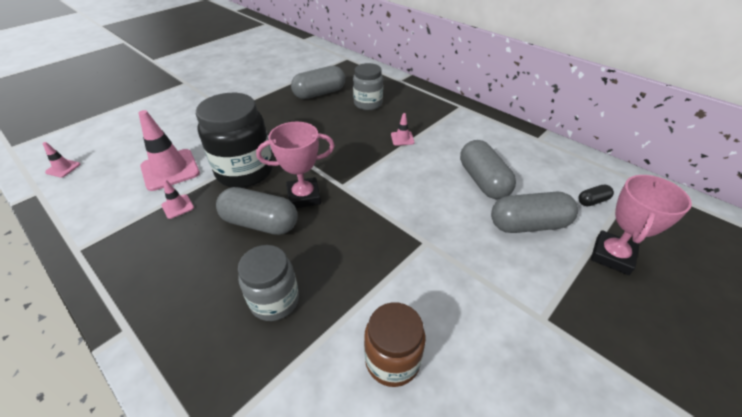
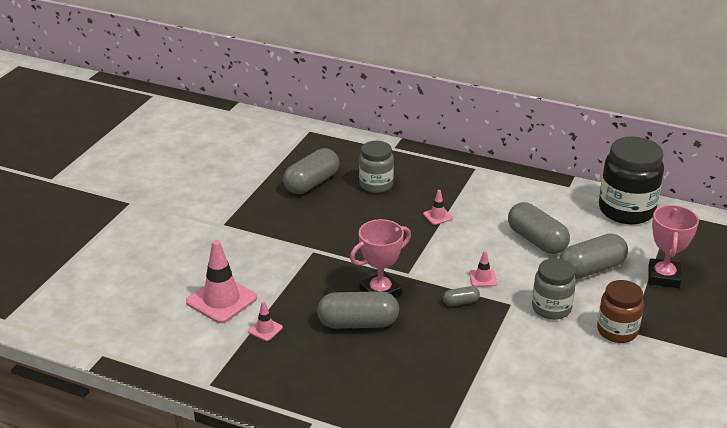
camera: 20 degrees left, 10 degrees down
(63, 168) = (100, 325): pink traffic cone -> pink traffic cone (482, 278)
(245, 171) = (302, 283): black jar -> black jar (626, 210)
(275, 300) = (418, 373): grey jar -> grey jar (551, 308)
(372, 227) = (460, 302): none -> grey capsule
(392, 360) = (533, 384): brown jar -> brown jar (617, 331)
(592, 201) = (636, 237): black capsule -> none

